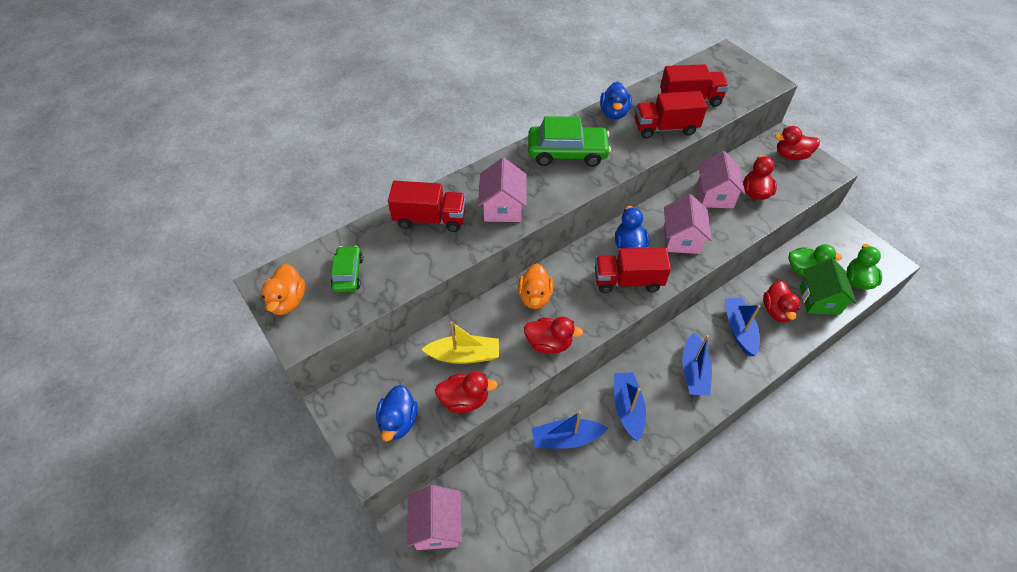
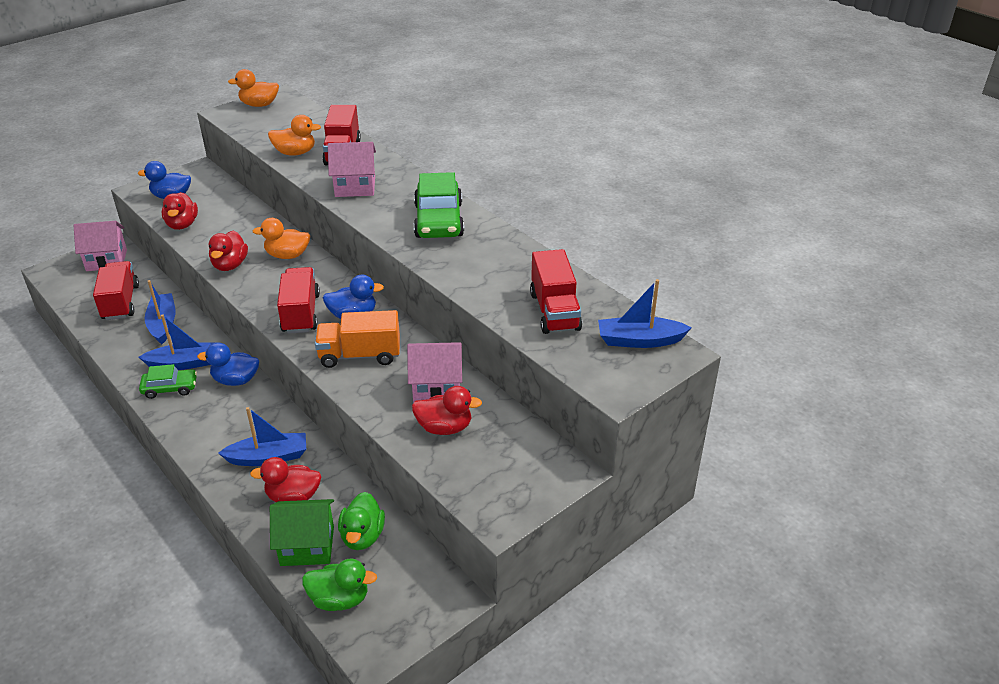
camera: 85 degrees right, 15 degrees down
(348, 274) = (283, 124): green car -> green car (170, 388)
(423, 258) = (295, 153): none -> orange duck
(464, 355) = (228, 221): yellow boat -> none
(614, 113) = (514, 251): blue duck -> blue duck (236, 380)
(665, 128) = (491, 289): red truck -> red truck (121, 303)
(681, 239) = (360, 355): pink house -> orange truck
(694, 371) = (217, 414): blue boat -> blue boat (639, 340)
(791, 155) = (529, 476): red duck -> none

